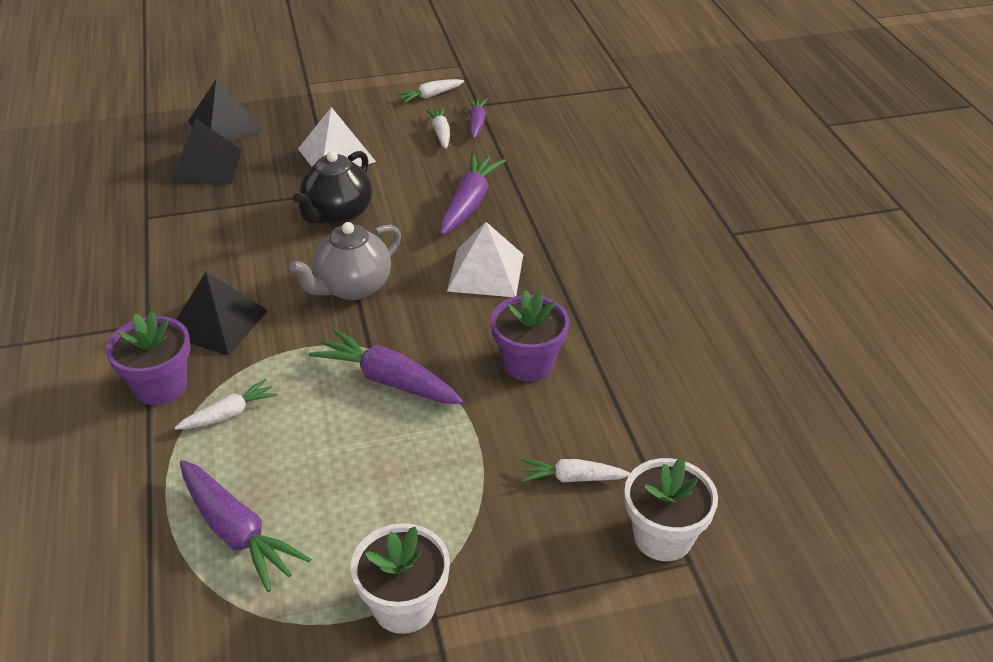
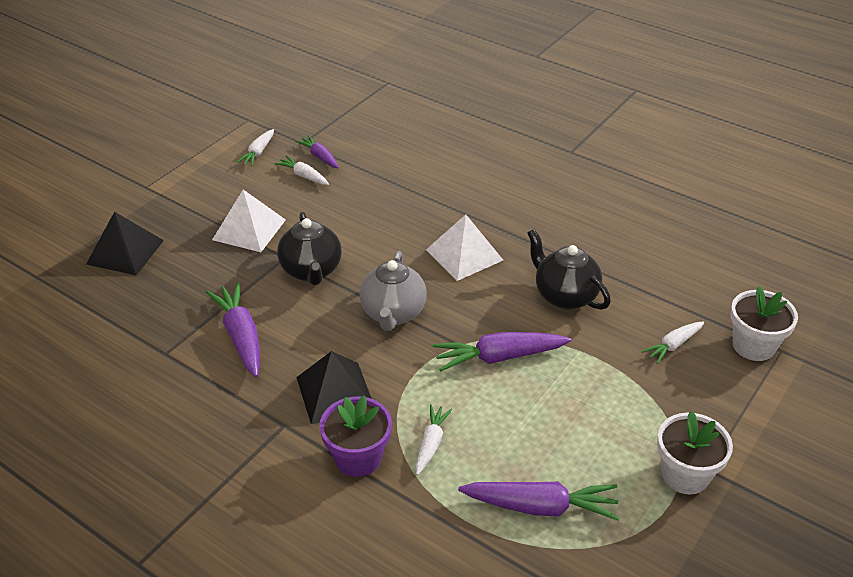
camera: 40 degrees left, 0 degrees up
(206, 166) = (156, 290): black pyramid -> none
(469, 203) = (392, 215): purple carrot -> purple carrot (241, 336)
(528, 363) = (564, 296): purple flower pot -> black teapot

